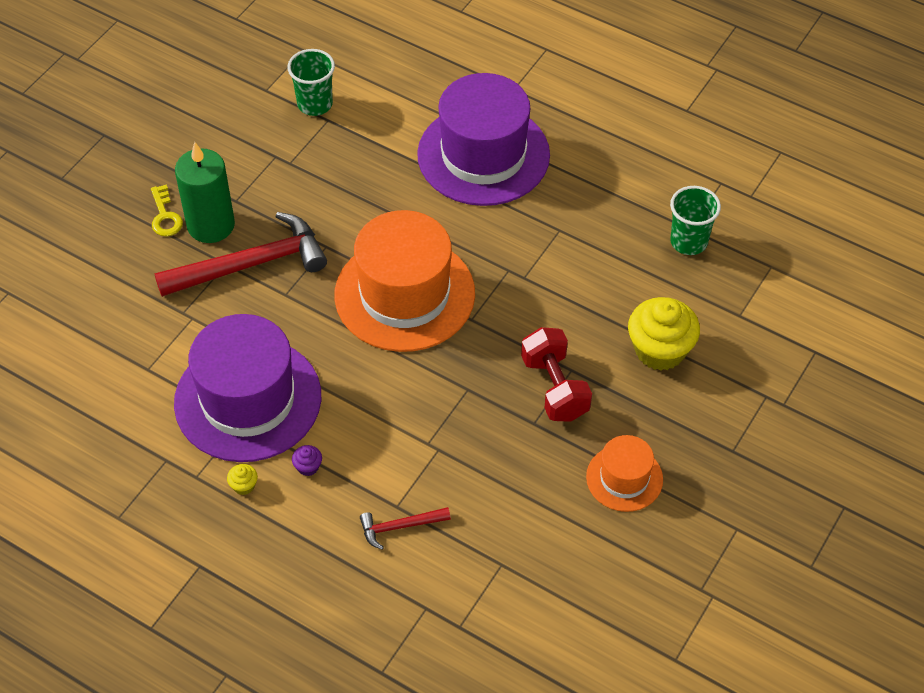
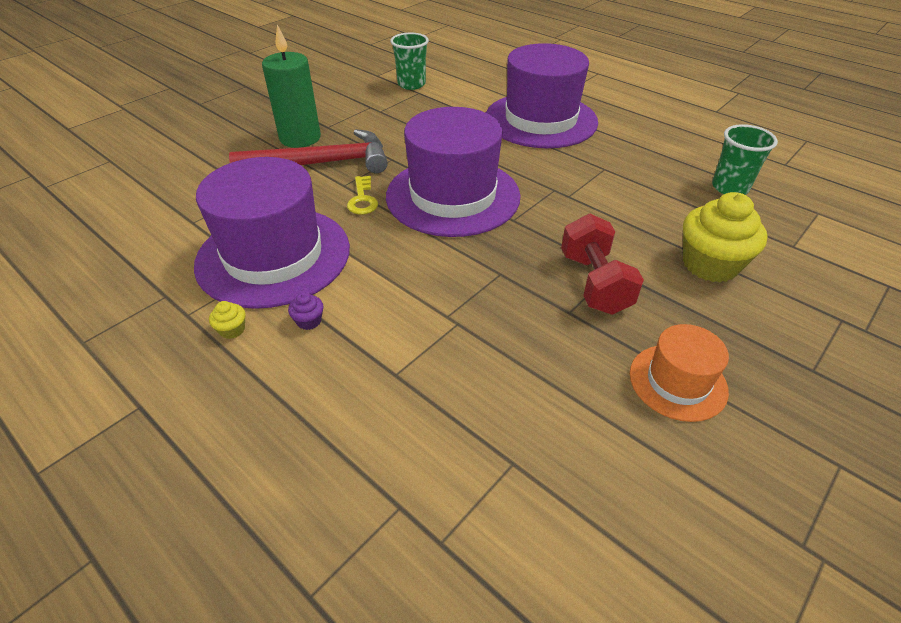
camera: 10 degrees right, 10 degrees down
(165, 216) = (266, 130): yellow key -> yellow key (362, 199)
(400, 527) = (392, 397): red hammer -> none
(404, 294) = (453, 196): orange hat -> purple hat

